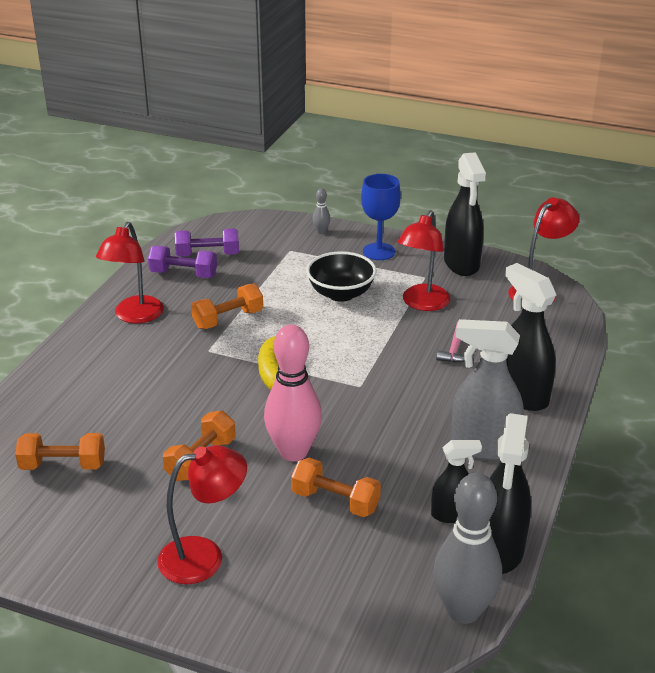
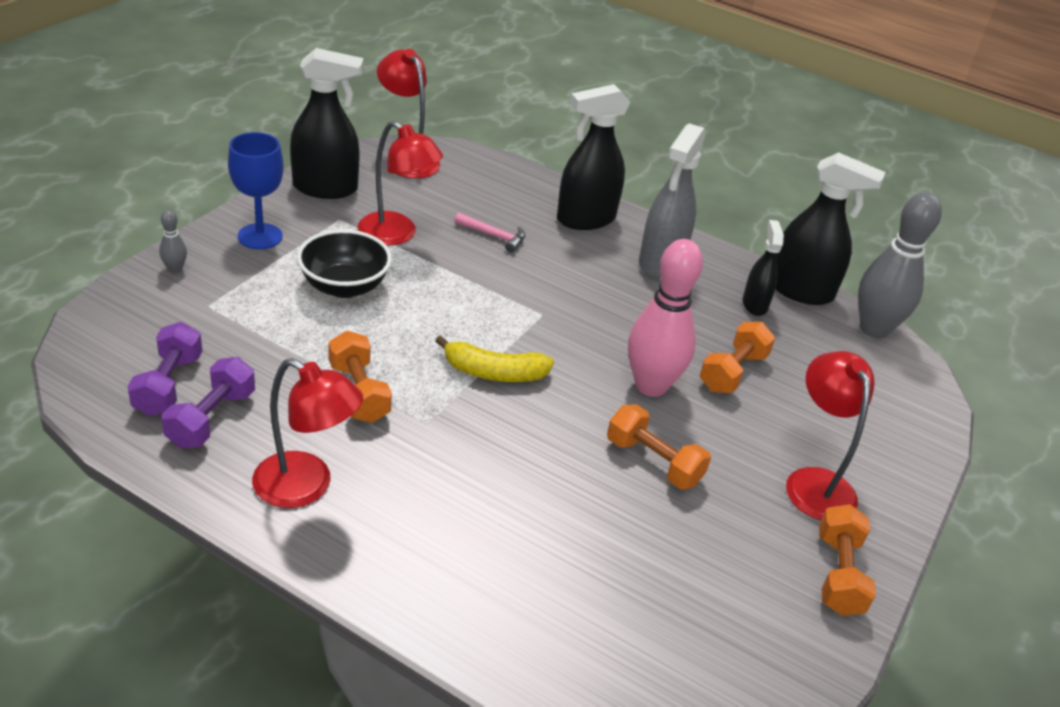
camera: 85 degrees left, 5 degrees up
(63, 465) = (648, 598): orange dumbbell -> orange dumbbell (838, 574)

